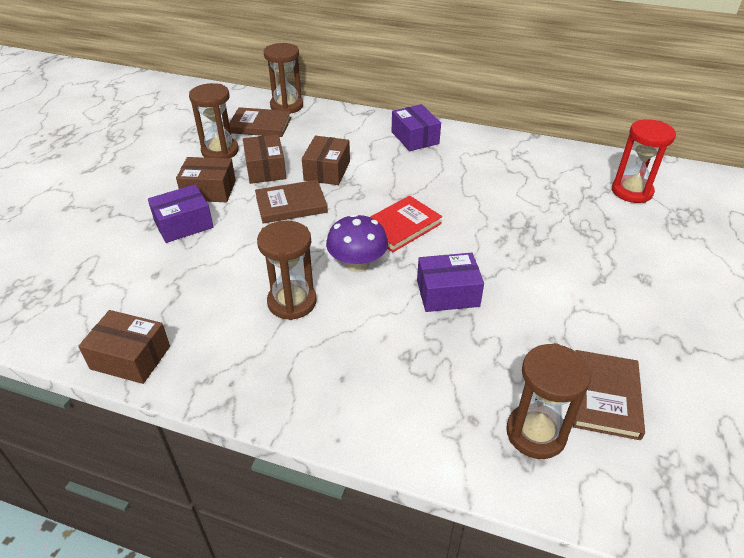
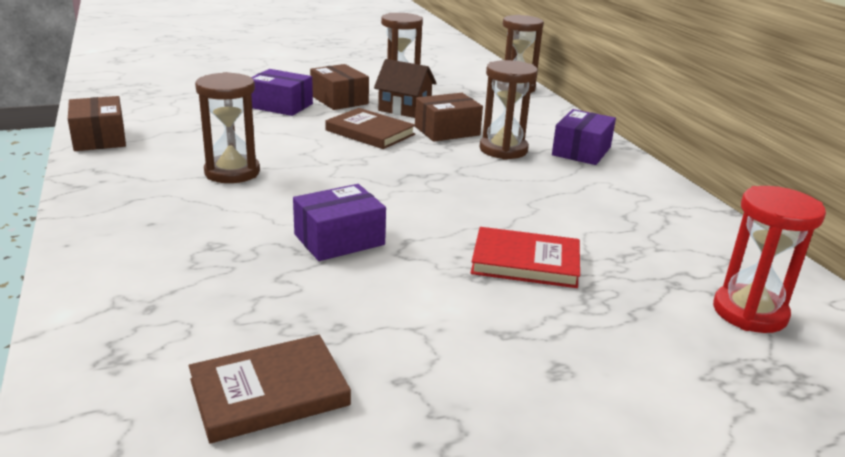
camera: 50 degrees right, 15 degrees down
(260, 125) = (465, 88): brown book -> none
(266, 169) = (404, 109): brown box -> brown house
(357, 264) = (324, 183): purple mushroom -> none
(401, 226) = (415, 186): red book -> red book (525, 262)
(447, 293) = (339, 239): purple box -> purple box turned 75 degrees counterclockwise
(536, 433) = (159, 355): brown hourglass -> brown hourglass (503, 150)

